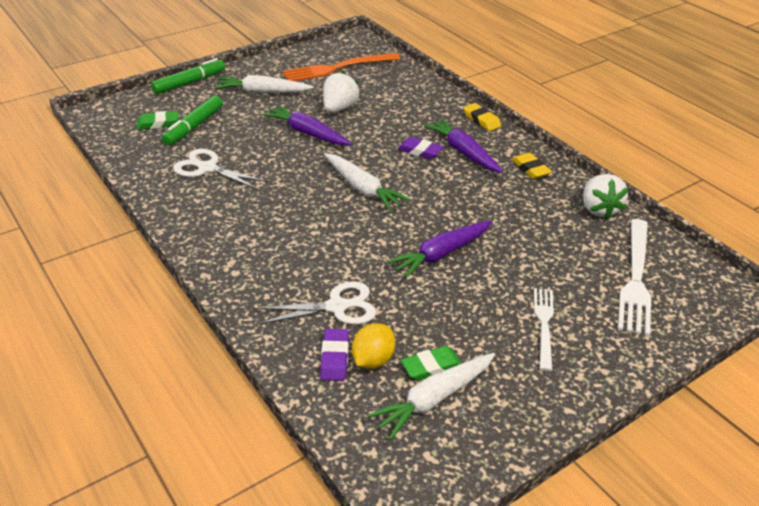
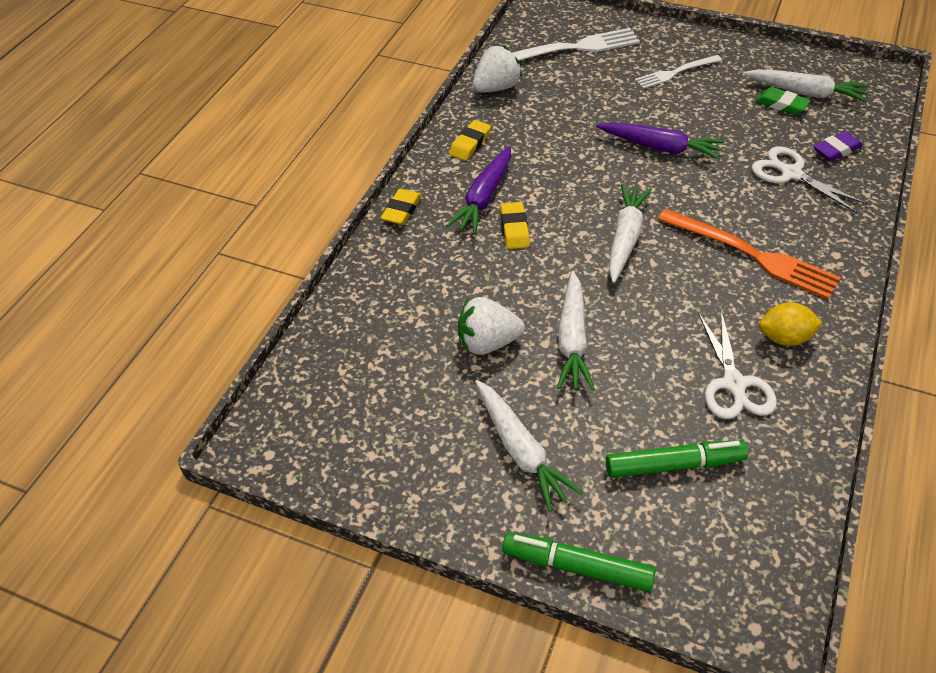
camera: 120 degrees left, 10 degrees up
(158, 123) = (710, 513): green eraser -> none
(307, 133) = (572, 339): purple carrot -> white carrot
(337, 68) = (377, 407): orange fork -> orange fork (752, 255)
(373, 359) = (812, 132): yellow lemon -> yellow lemon (784, 338)
(420, 151) = (514, 229): purple eraser -> yellow eraser

